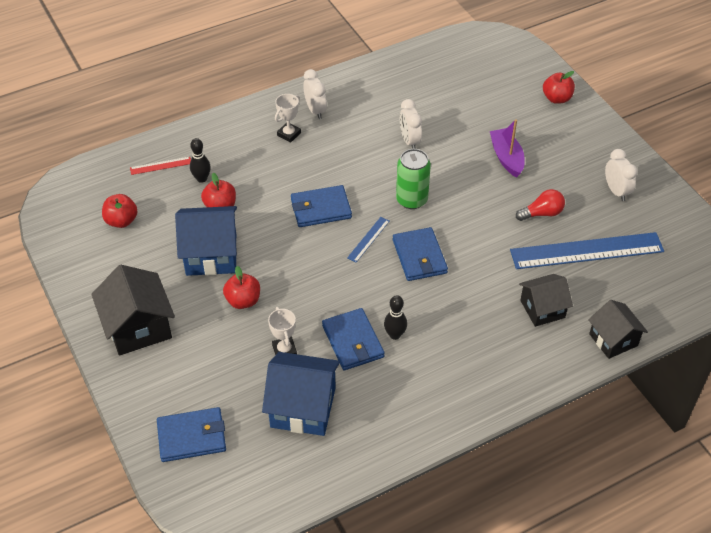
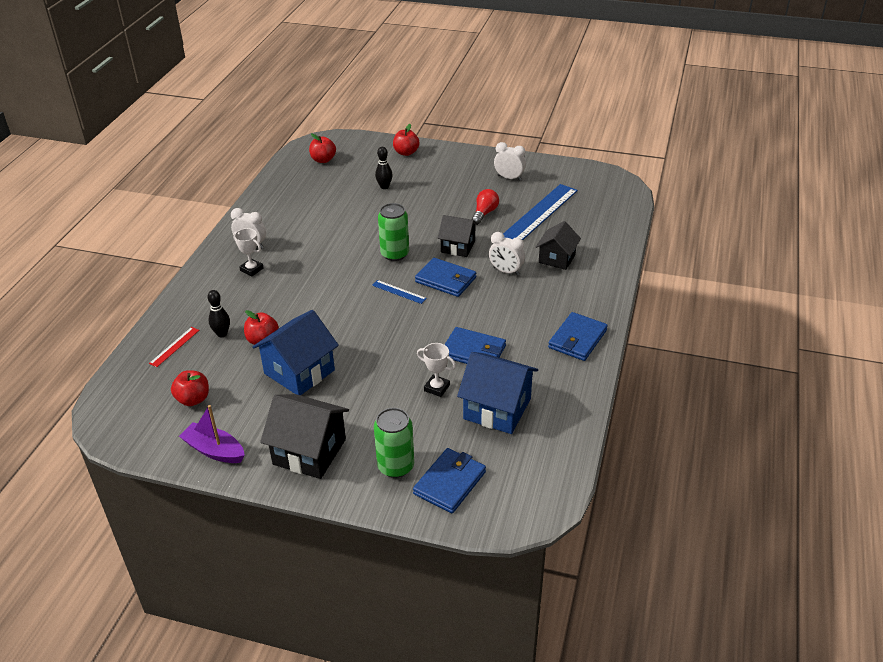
camera: 45 degrees left, 10 degrees down
(175, 390) = (395, 466): none -> green can
(243, 301) = (365, 381): red apple -> red apple (323, 160)
(289, 134) = (251, 269): white trophy -> white trophy turned 45 degrees counterclockwise
(303, 407) = (497, 409): blue house -> blue house turned 60 degrees clockwise
(320, 208) = (340, 296): blue wallet -> blue wallet (577, 339)
(368, 239) = (399, 292): blue ruler -> blue ruler turned 45 degrees counterclockwise
(395, 335) = (493, 329): black bowling pin -> black bowling pin (384, 187)
(409, 141) = (345, 224): white clock -> white clock (506, 271)
(506, 157) = (421, 198): purple boat -> purple boat (214, 450)
(613, 340) = (615, 248): black house -> black house (458, 247)

